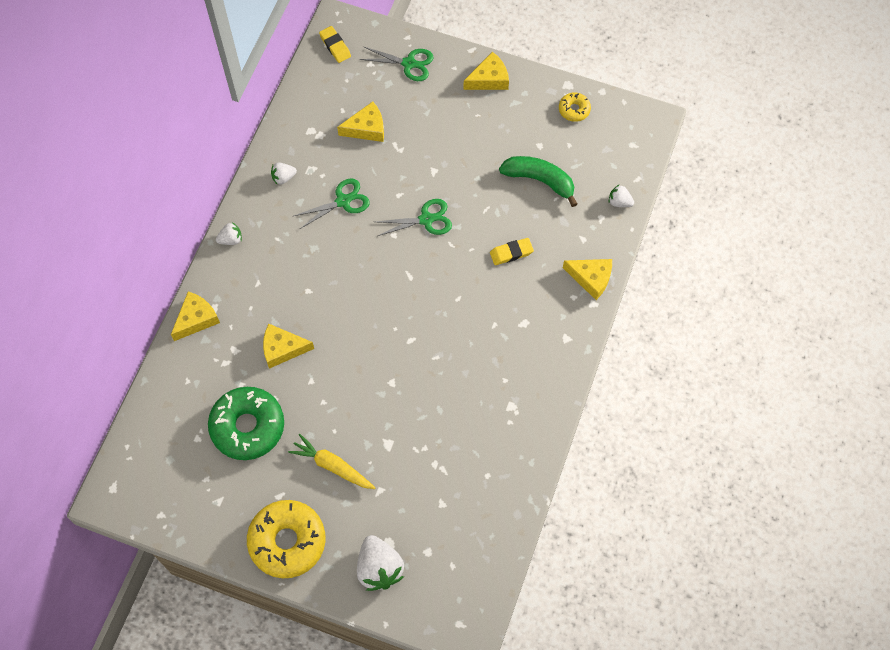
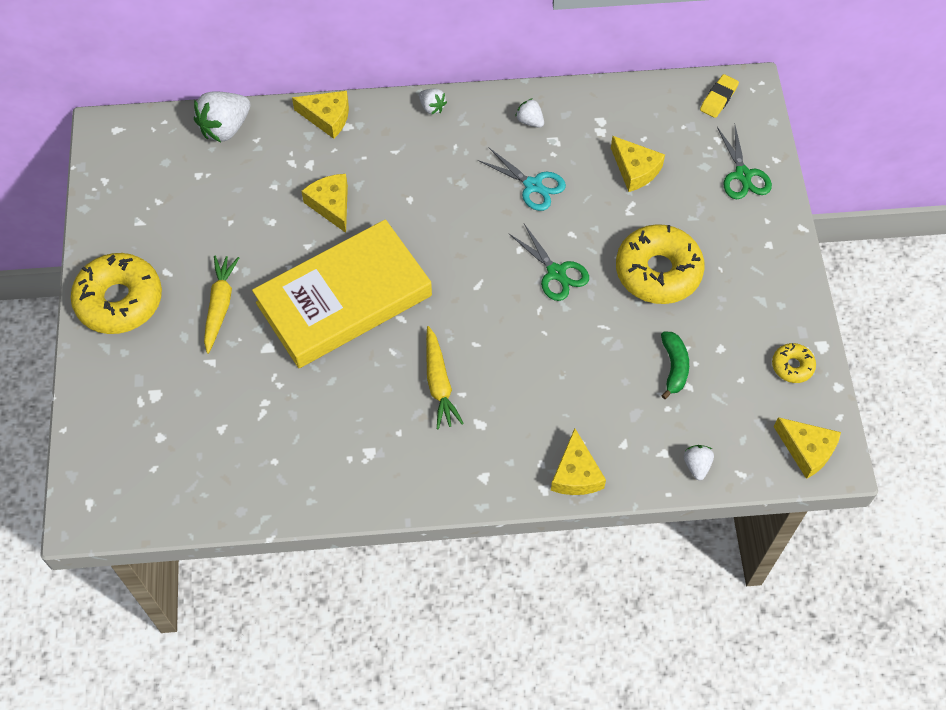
camera: 65 degrees right, 5 degrees down
(247, 427) = (230, 212): green donut -> none
(343, 201) = (533, 185): green scissors -> turquoise scissors
(374, 373) = (344, 299): none -> yellow book
(379, 568) = (123, 398): white strawberry -> white strawberry (225, 128)
(459, 154) = (658, 271): none -> yellow donut
(478, 336) = (439, 383): none -> yellow carrot
(489, 79) = (775, 261): yellow cheese -> yellow cheese (807, 450)
(511, 253) = (562, 375): yellow eraser -> none
(539, 180) = (674, 367): green banana -> green banana, size x0.67

